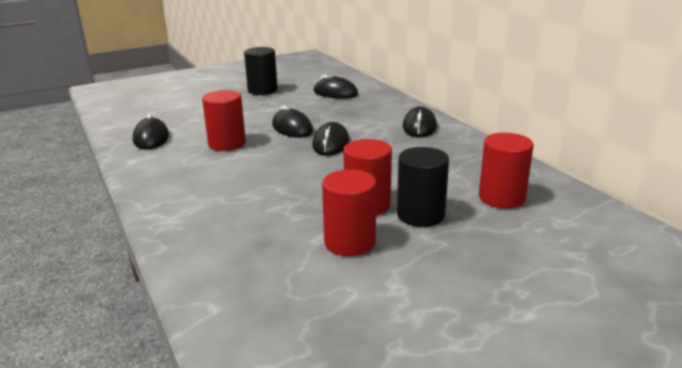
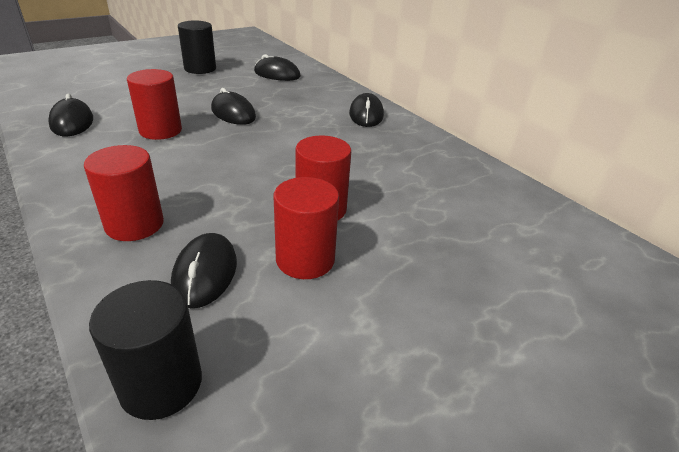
camera: 10 degrees left, 10 degrees up
(331, 144) = (276, 133): black mouse -> black mouse (205, 273)
(420, 215) = (380, 221): black cylinder -> black cylinder (161, 384)
(501, 198) = (461, 199): red cylinder -> red cylinder (134, 224)

